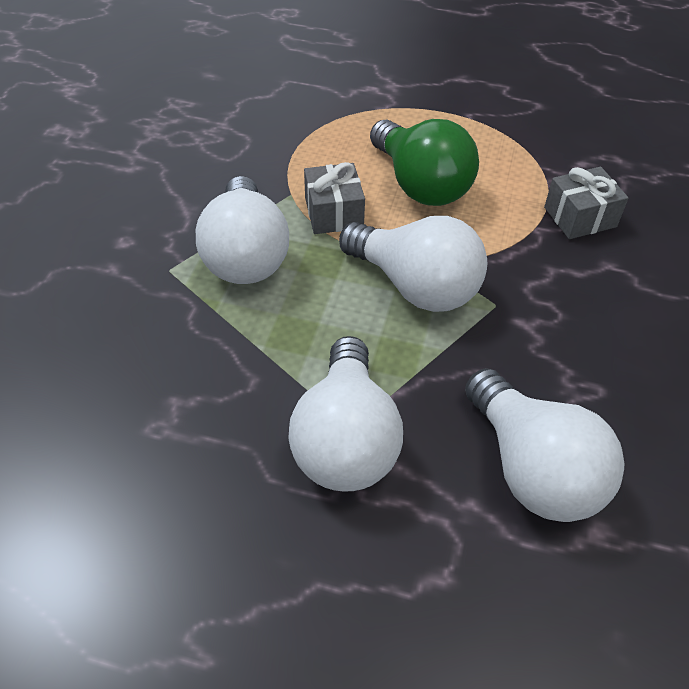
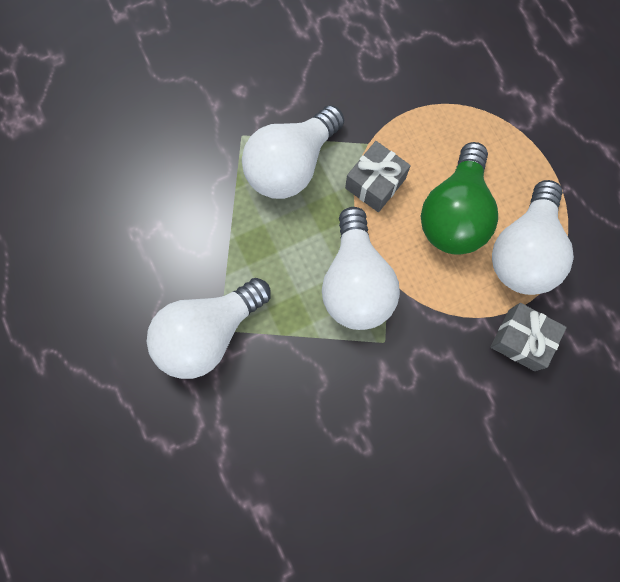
camera: 50 degrees right, 25 degrees up
(533, 469) = (274, 448): white light bulb -> white light bulb (523, 251)

